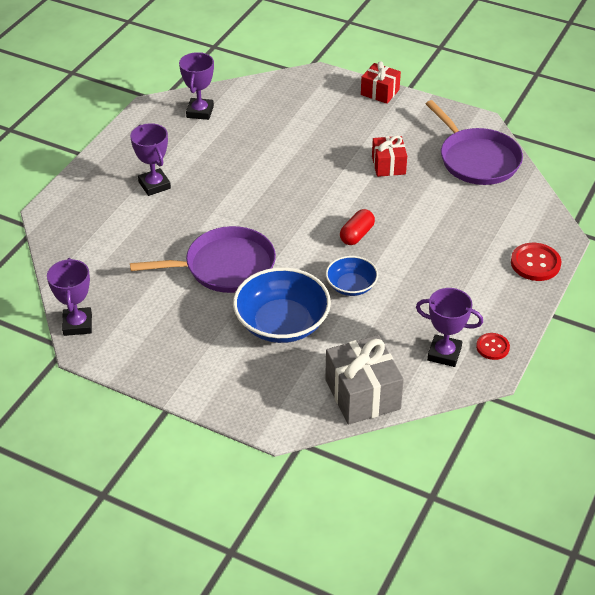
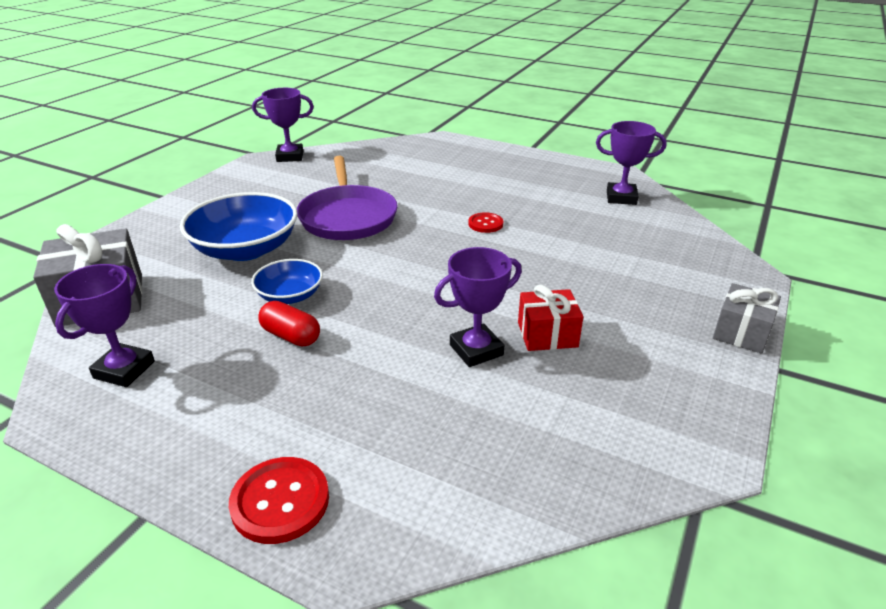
camera: 90 degrees right, 10 degrees down
(154, 185) = (483, 179): purple trophy -> purple trophy (476, 350)
(357, 235) = (388, 302): red capsule -> red capsule (291, 336)
(380, 92) = (741, 332): red gift -> grey gift
(476, 159) = (587, 441): purple pan -> none
(492, 347) = (106, 422): red button -> red button (485, 224)

